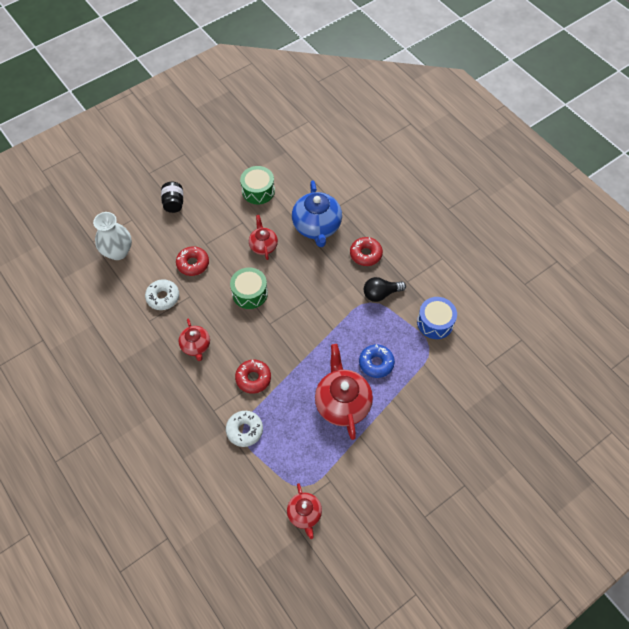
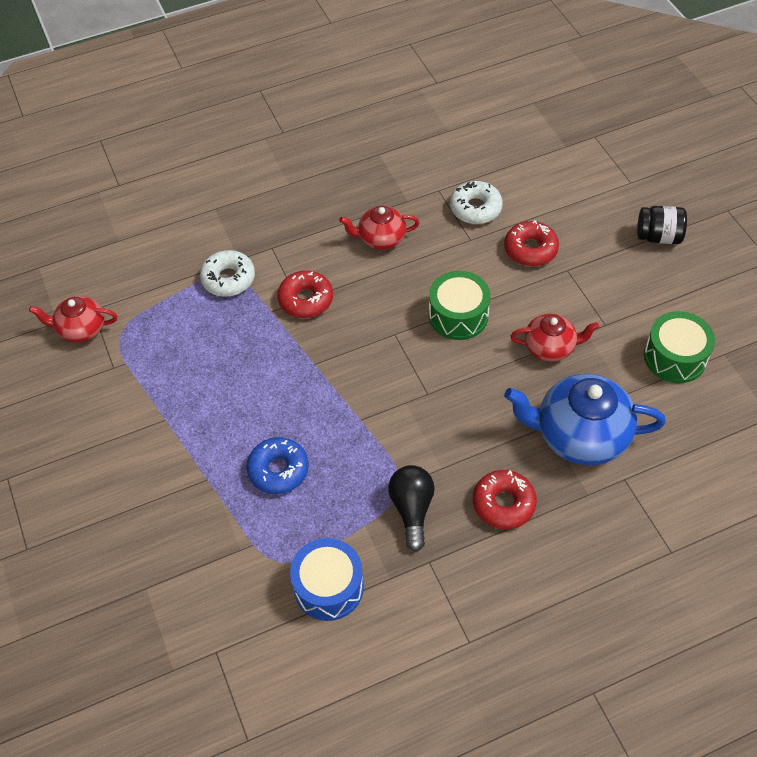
camera: 105 degrees right, 5 degrees down
(118, 252) = (569, 163): white vase -> none
(342, 403) = (226, 407): red teapot -> none

